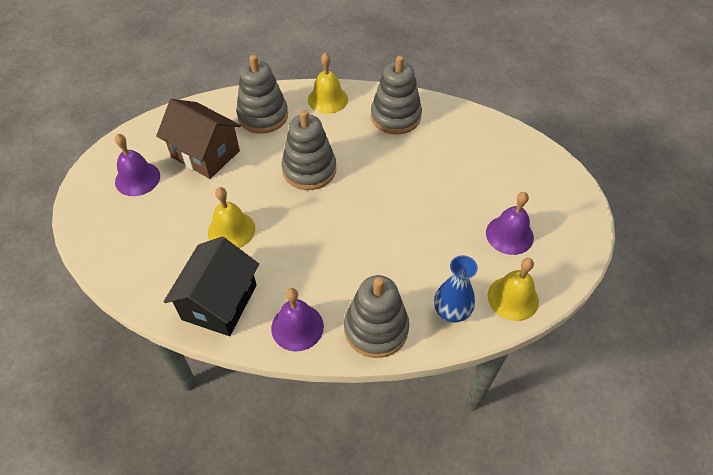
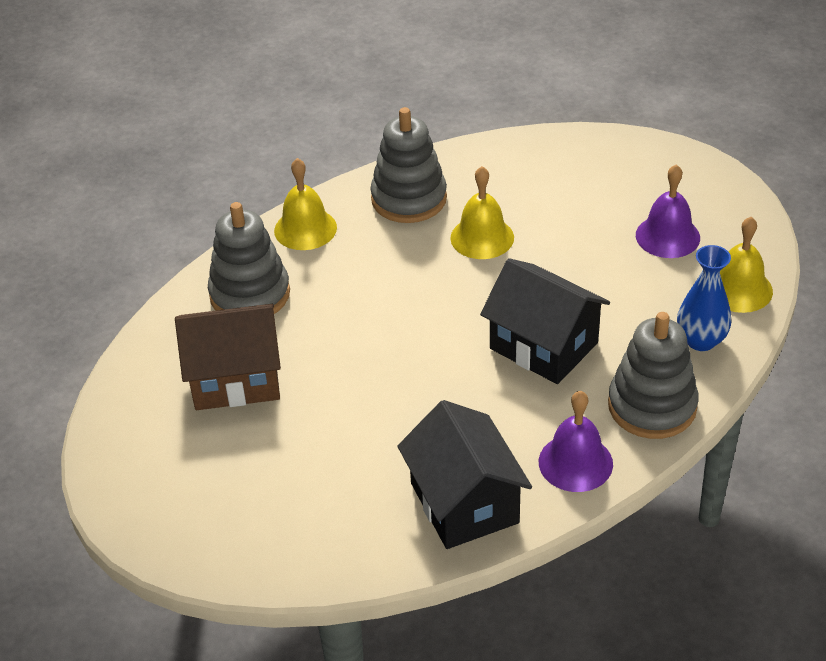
camera: 40 degrees left, 10 degrees down
(137, 178) = (185, 461): purple bell -> none
(231, 230) = (379, 430): yellow bell -> yellow bell (482, 237)
(309, 170) = (384, 313): grey stacking toy -> none
(363, 247) = (543, 346): none -> black house

